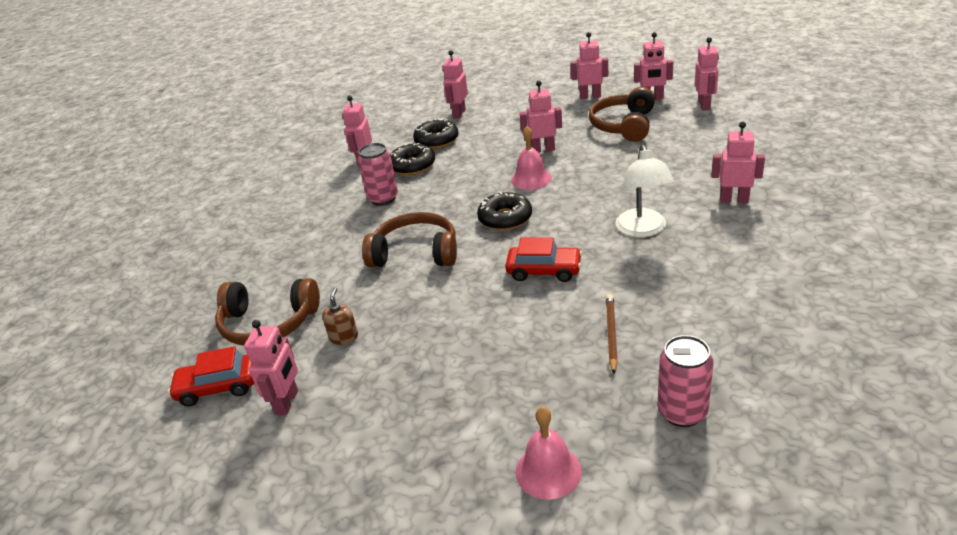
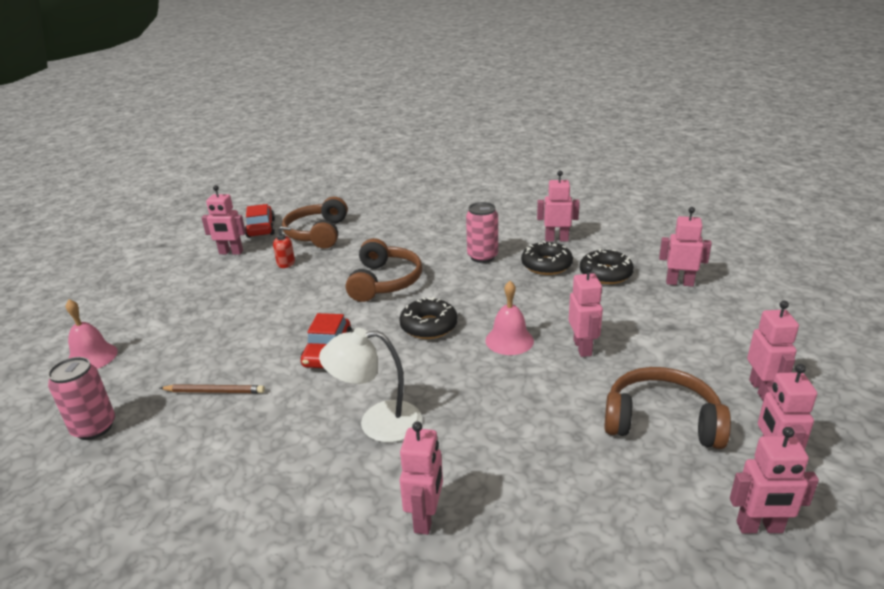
camera: 85 degrees right, 5 degrees down
(344, 337) = (286, 263): brown soap dispenser -> red soap dispenser

